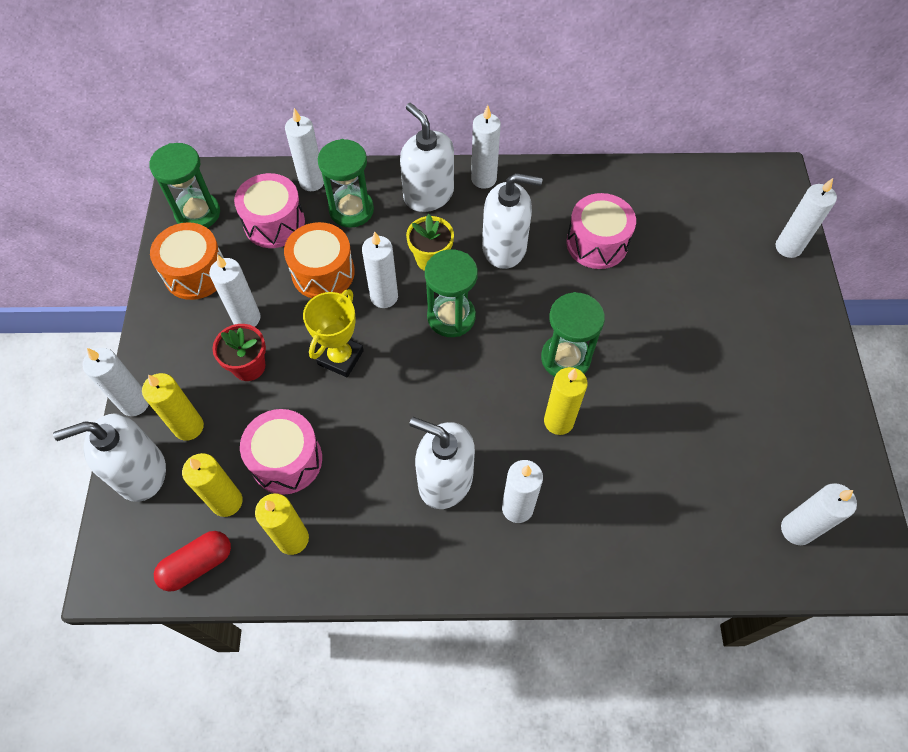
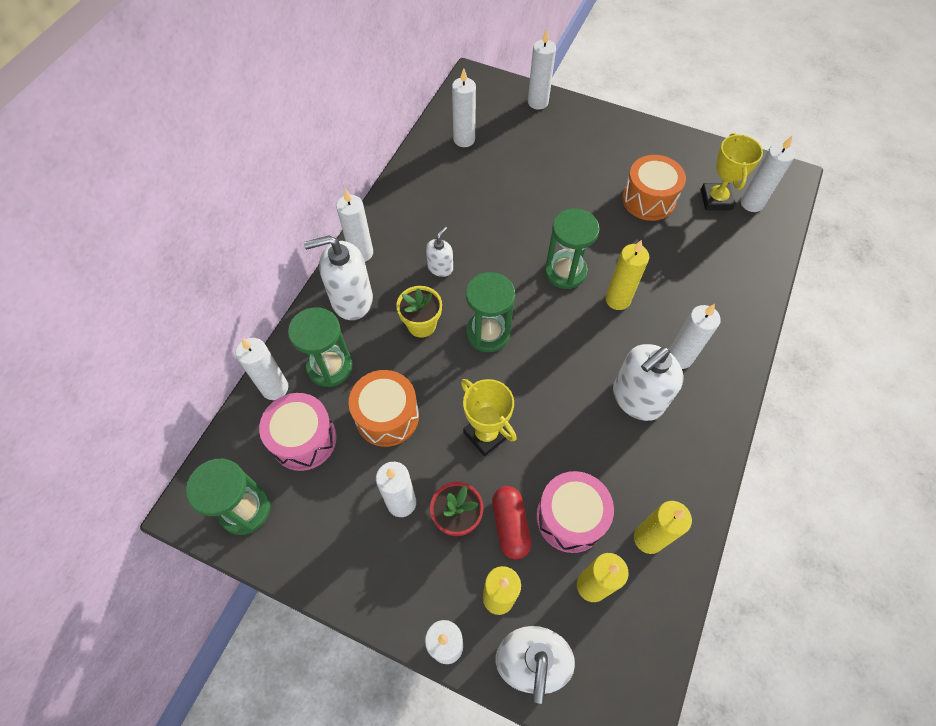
camera: 65 degrees left, 0 degrees up
(195, 273) = (320, 535): orange drum -> orange drum (648, 199)
(197, 564) = (645, 633): red capsule -> red capsule (510, 525)
(384, 297) = (441, 376): white candle -> white candle (464, 139)
(504, 247) = (440, 267): white soap dispenser -> white soap dispenser, size x0.53
(597, 243) = (471, 206): pink drum -> none
(773, 485) = (716, 199): none -> yellow trophy

